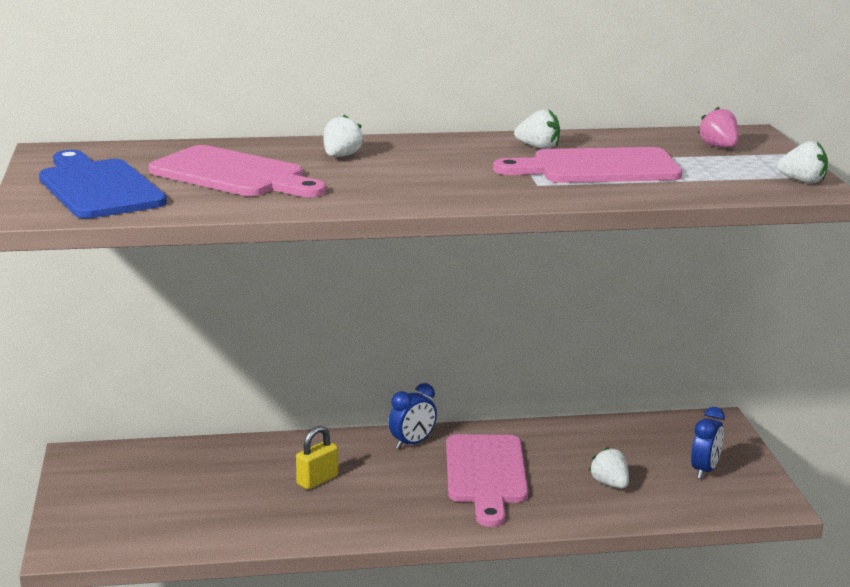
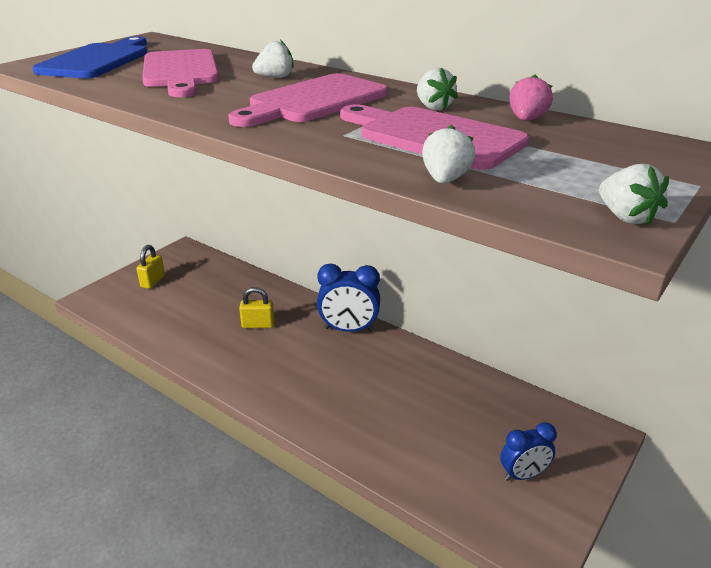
camera: 45 degrees right, 10 degrees up
(111, 500) = (153, 281): none -> yellow padlock
(412, 443) = (348, 329): blue clock -> blue clock, size x1.53
(486, 474) = (356, 378): pink cutting board -> pink cutting board (313, 101)
(610, 484) = (427, 438): white strawberry -> white strawberry (445, 180)
(719, 147) = (614, 153): pink strawberry -> pink strawberry (526, 120)

